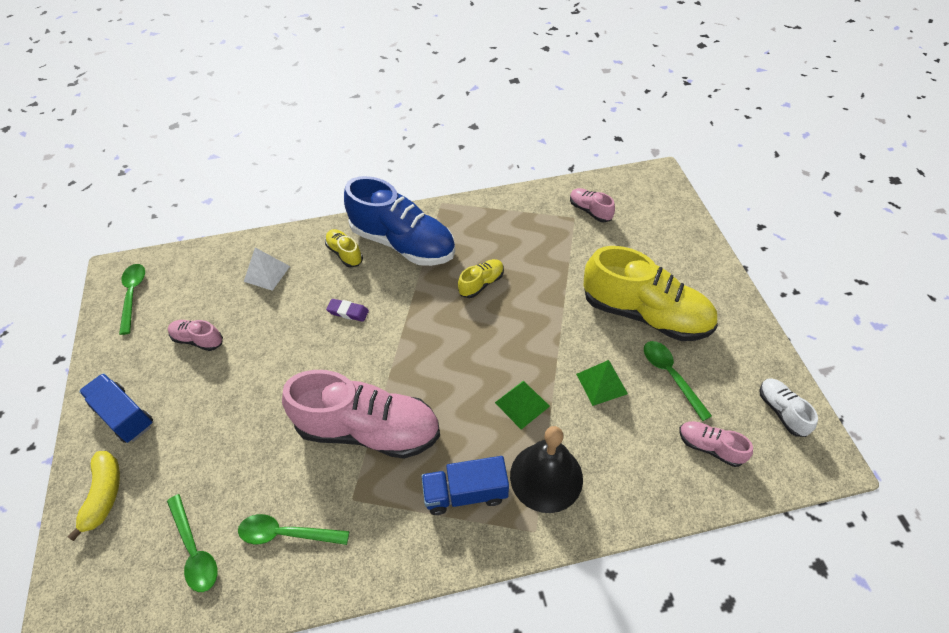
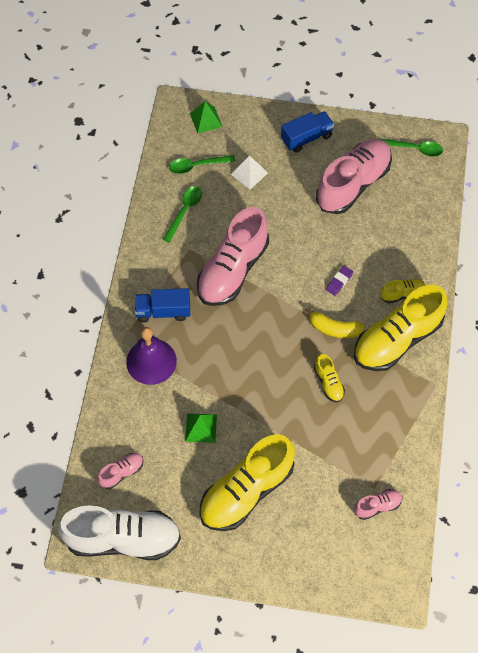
camera: 110 degrees right, 10 degrees up
(104, 495) = (253, 126): yellow banana -> yellow banana (334, 328)
(198, 340) = (353, 184): pink shoe -> pink shoe, size x2.25
(267, 273) = (401, 236): white pyramid -> white pyramid (249, 173)
(403, 243) = (397, 339): blue shoe -> yellow shoe
(465, 493) = (163, 311): blue truck -> blue truck turned 105 degrees counterclockwise
(522, 404) = (209, 368): green pyramid -> green pyramid (206, 120)
(546, 477) = (151, 361): black bell -> purple bell
(671, 376) = (185, 479): green spoon -> none
(781, 411) = (123, 539): white shoe -> white shoe, size x2.25

